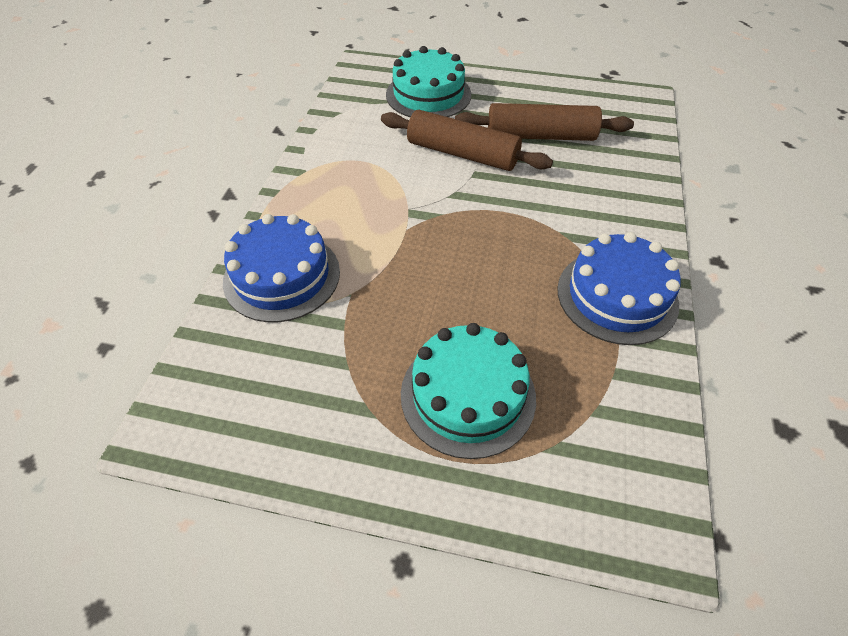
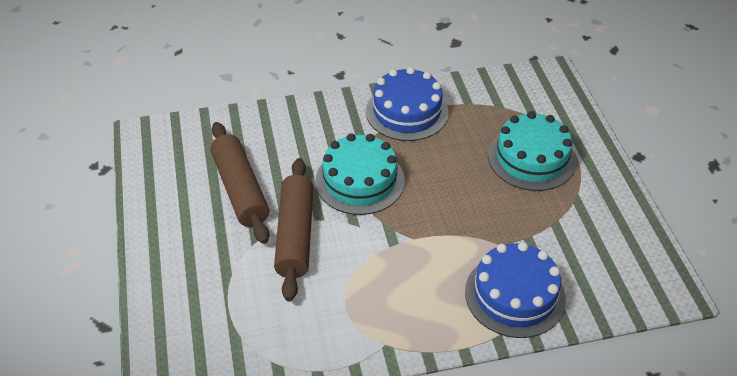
camera: 115 degrees left, 5 degrees down
(428, 94) = (204, 296): turquoise cake -> turquoise cake (360, 181)

